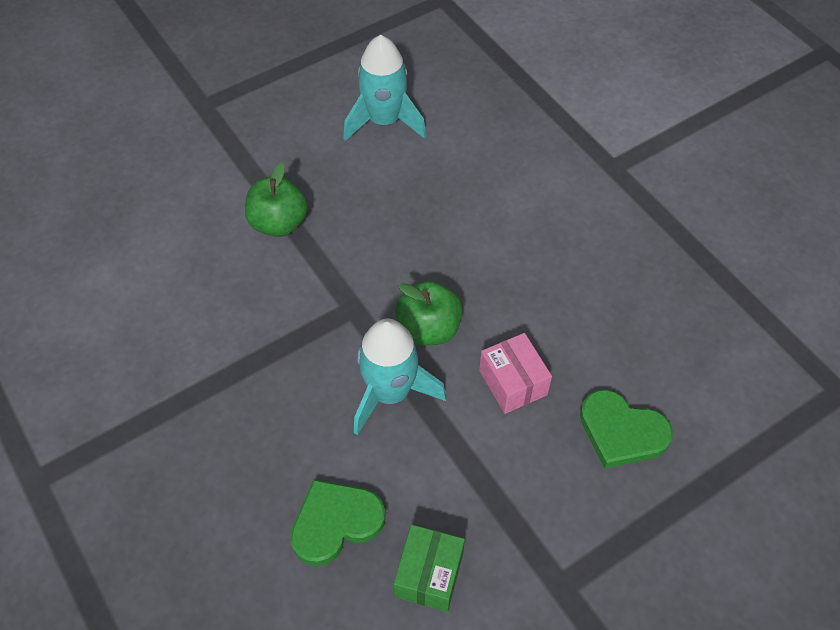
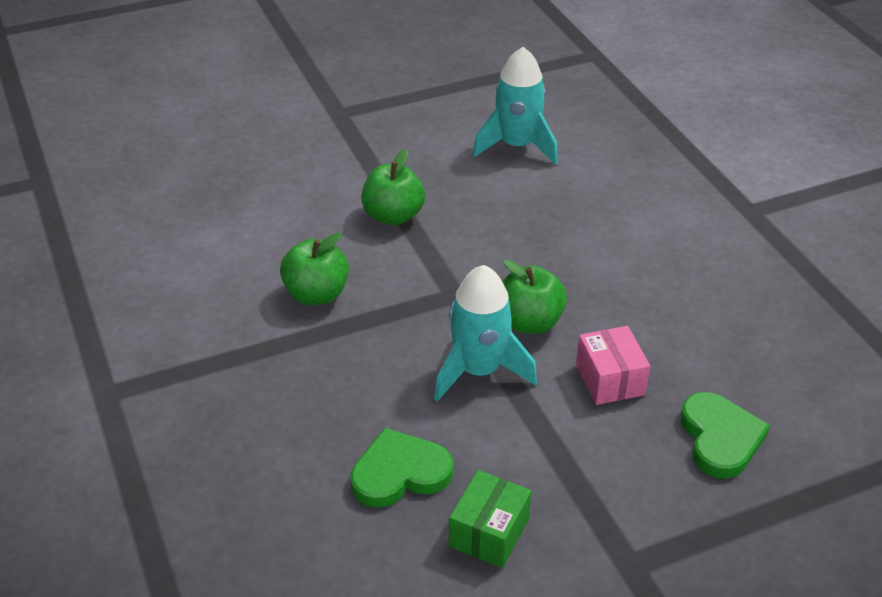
camera: 10 degrees right, 15 degrees down
(220, 329) = (316, 294): none -> green apple
(621, 432) = (720, 438): green heart -> green heart turned 135 degrees counterclockwise

